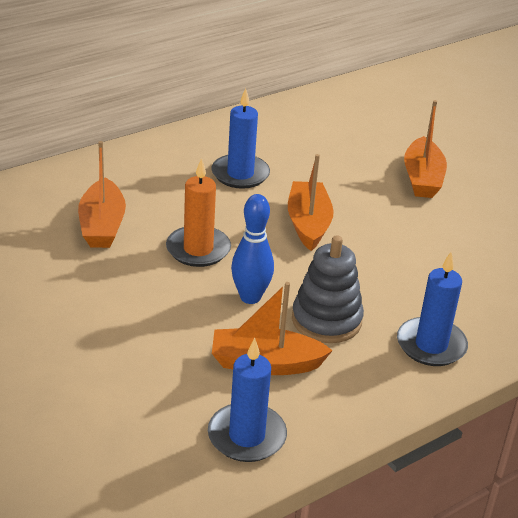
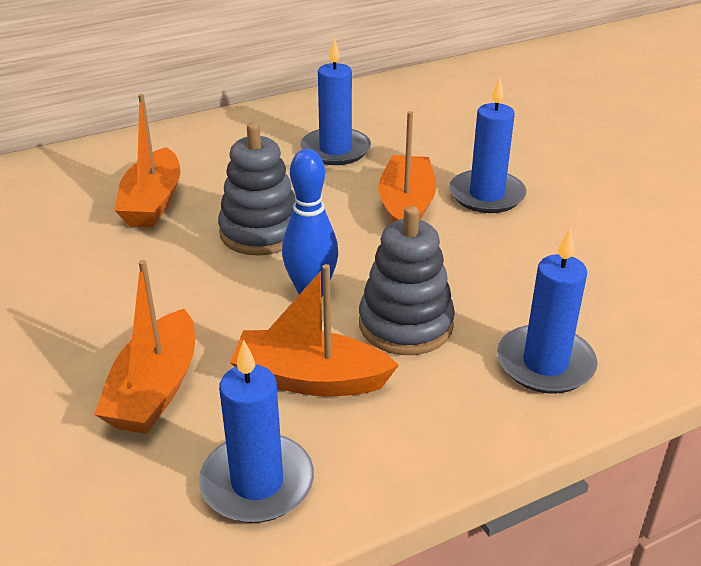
camera: 10 degrees right, 0 degrees up
(198, 249) = (260, 232): orange candle -> grey stacking toy
(369, 212) = (486, 195): none -> blue candle
(422, 178) = (559, 158): orange boat -> orange boat (155, 389)

